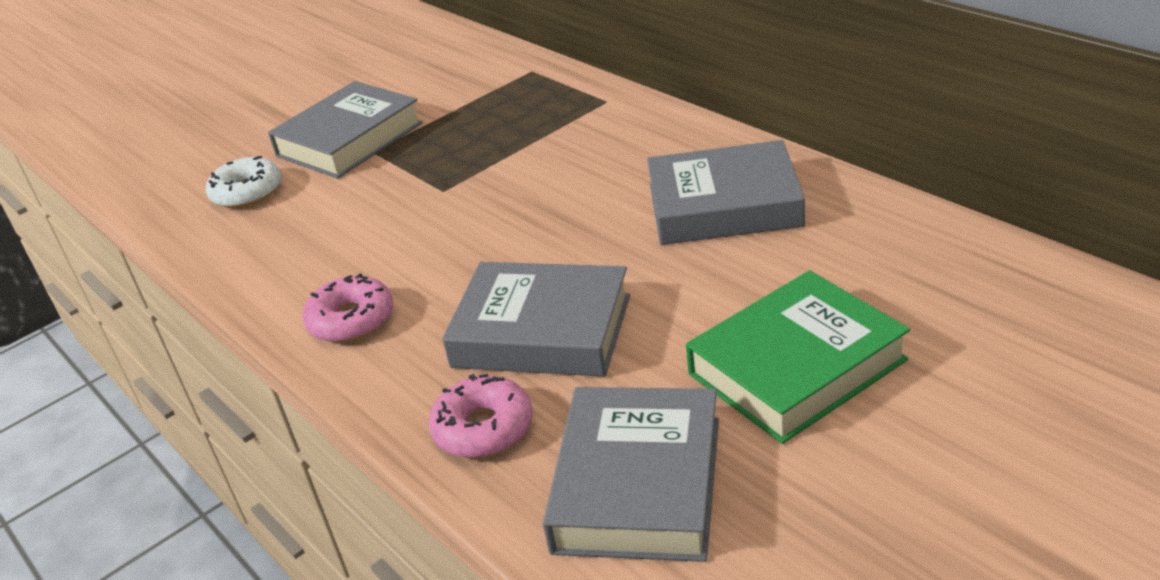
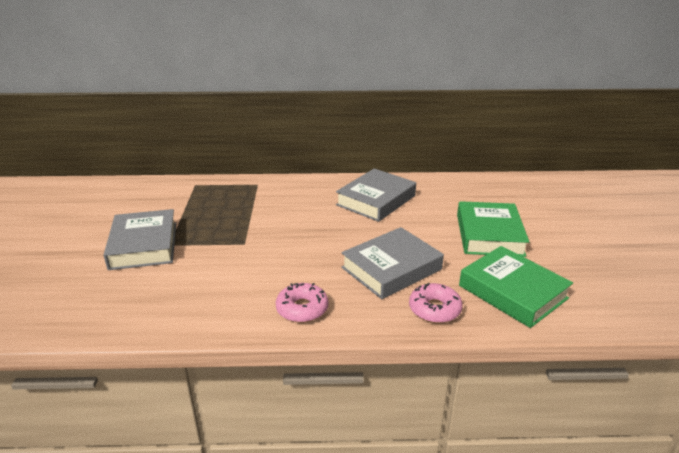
camera: 55 degrees left, 5 degrees down
(247, 192) = (123, 292): white donut -> none
(638, 484) = (512, 292): grey book -> green book

